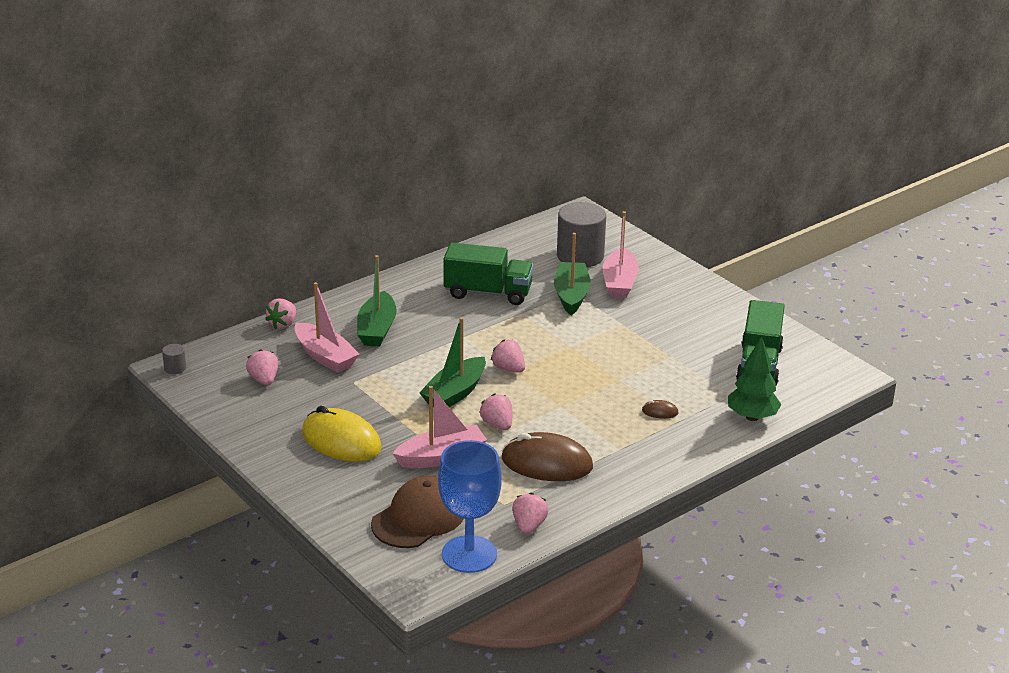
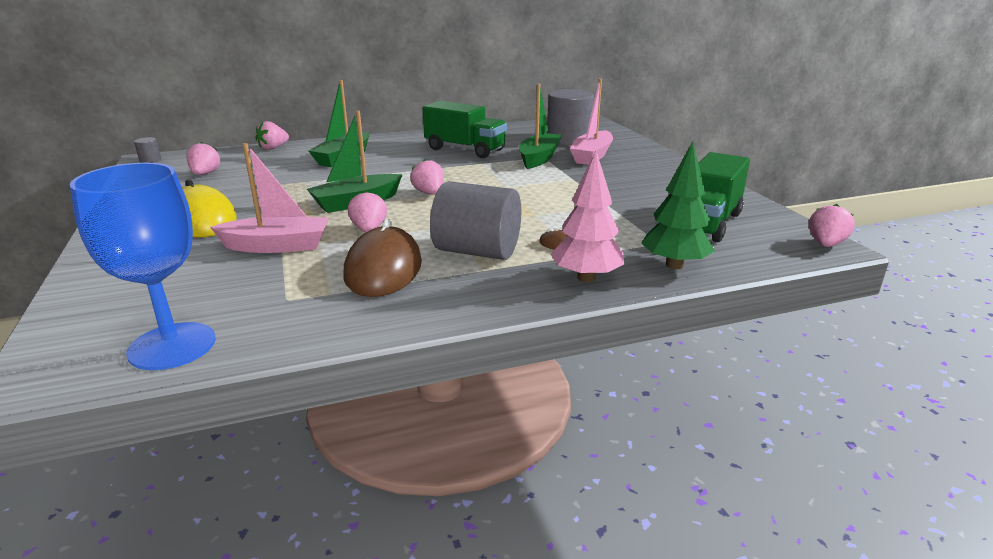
camera: 20 degrees right, 5 degrees down
(325, 356) = (277, 167): pink boat -> none
(418, 518) = (173, 295): brown cap -> none
(529, 526) = (287, 328): pink strawberry -> pink strawberry (825, 244)
(547, 463) = (383, 269): brown mouse -> brown mouse turned 60 degrees clockwise
(602, 431) = (477, 251): none -> grey cylinder
(697, 442) = (586, 278): none -> pink tree

